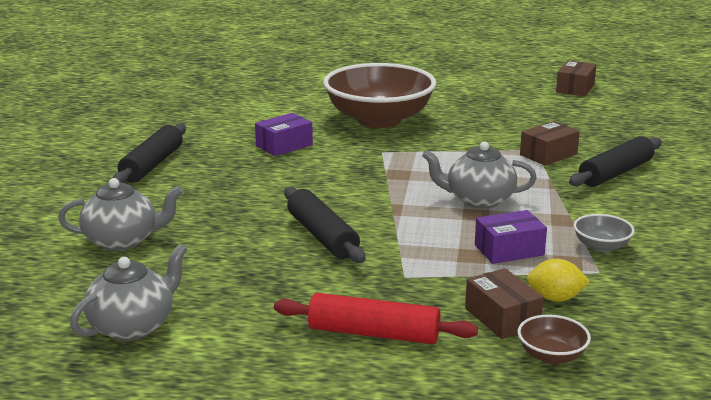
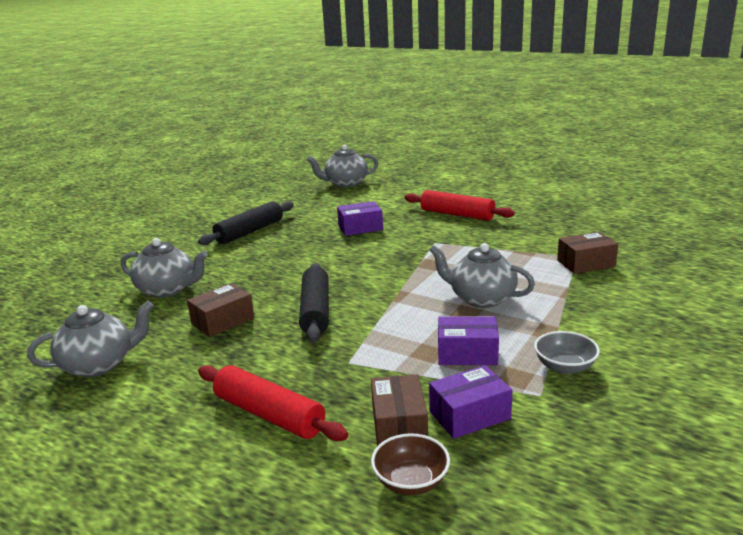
camera: 25 degrees right, 0 degrees up
(213, 97) = (345, 183): none -> grey teapot
(379, 120) = (457, 214): brown bowl -> red rolling pin
(555, 298) = (469, 415): yellow lemon -> purple box
(575, 88) = (664, 204): brown box -> brown box (223, 321)
(615, 173) = (641, 291): black rolling pin -> none

